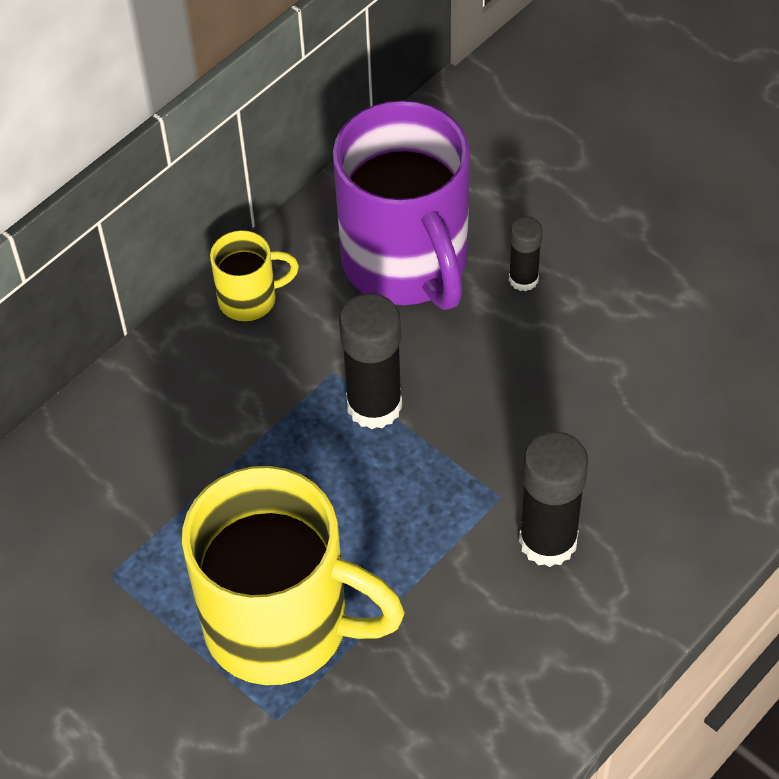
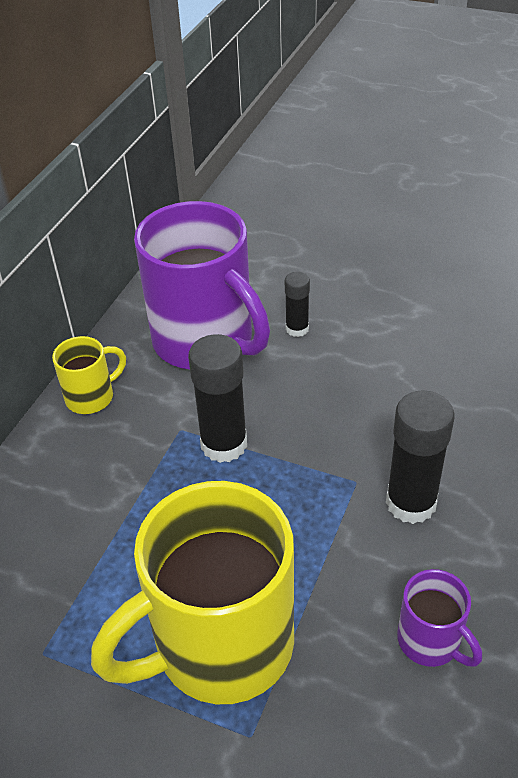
camera: 20 degrees left, 10 degrees down
(282, 625) = (220, 645): yellow mug -> yellow mug turned 150 degrees clockwise
(492, 692) = (430, 641): none -> purple mug

